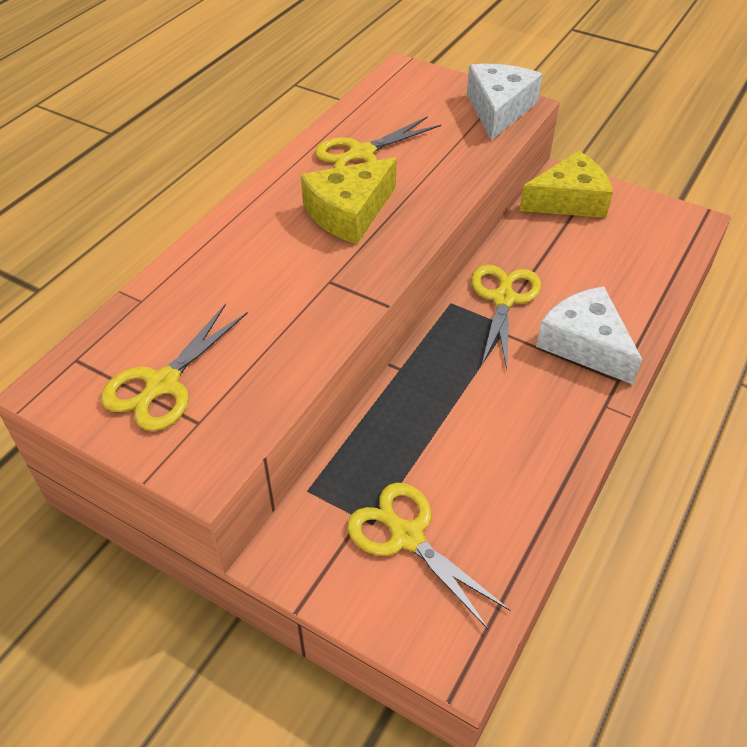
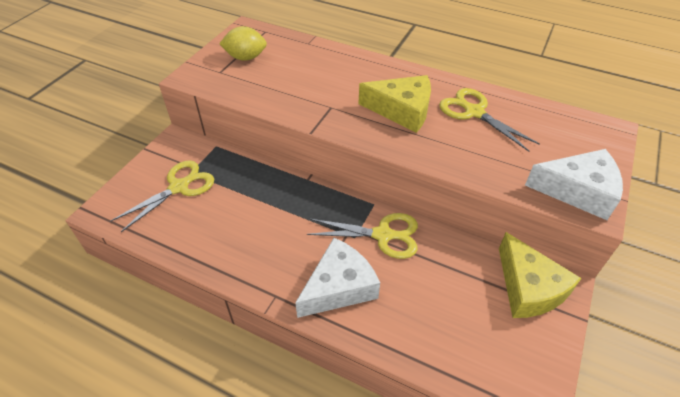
camera: 85 degrees right, 0 degrees up
(161, 385) = (245, 57): yellow scissors -> yellow lemon
(349, 212) = (402, 110): yellow cheese -> yellow cheese turned 150 degrees clockwise

